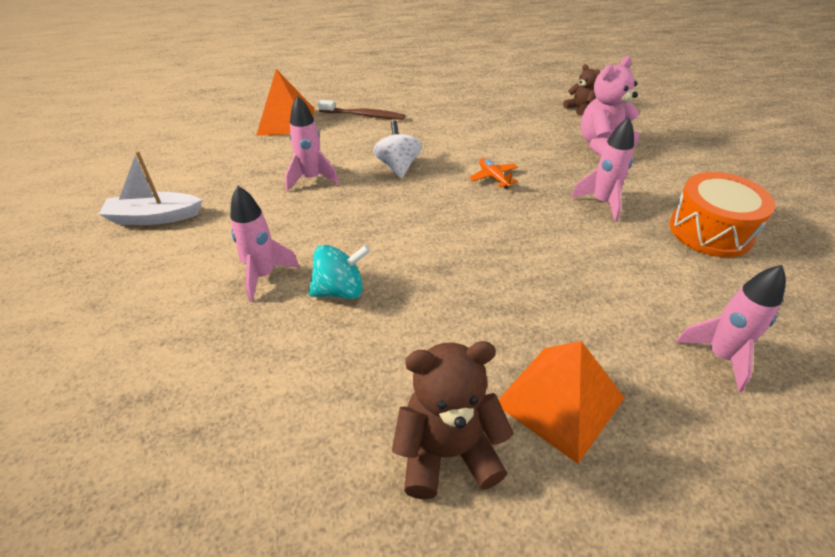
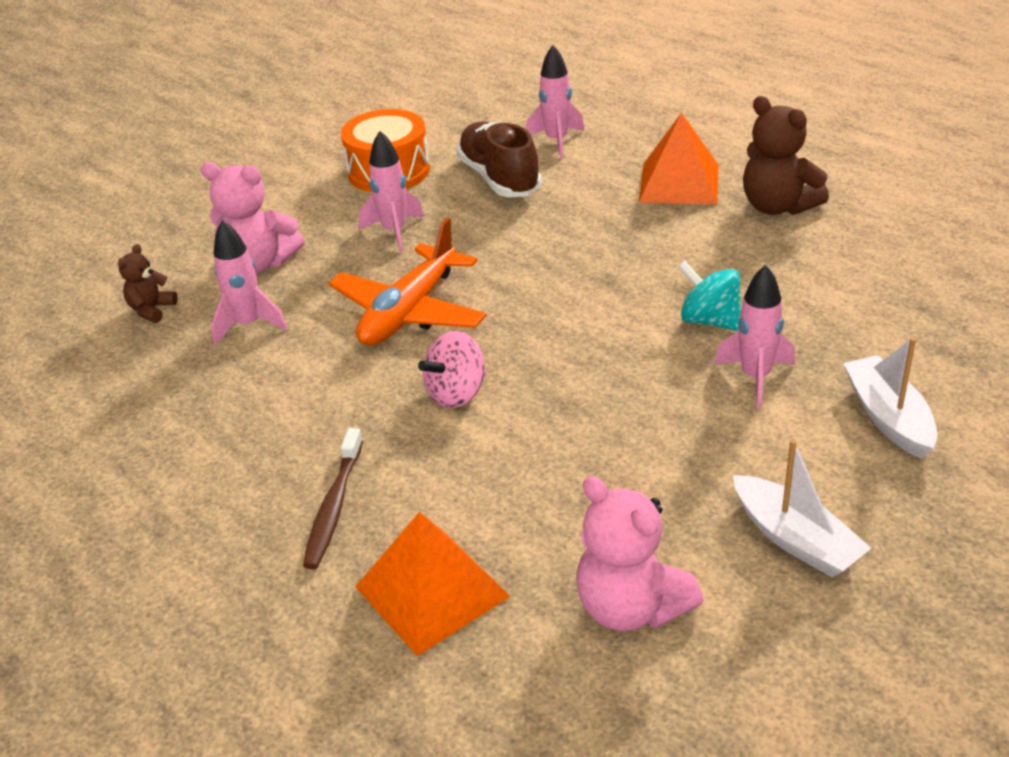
camera: 120 degrees left, 5 degrees down
(152, 310) = (888, 417): none -> white boat
(204, 158) = (631, 607): none -> pink teddy bear
(311, 179) = (561, 452): pink rocket -> pink rocket (249, 325)
(364, 115) = (334, 507): brown toothbrush -> brown toothbrush turned 150 degrees counterclockwise
(398, 167) = (457, 393): white spinning top -> pink spinning top
(493, 177) = (409, 311): orange plane -> orange plane, size x2.25
(656, 283) = (499, 178): none -> brown shoe

